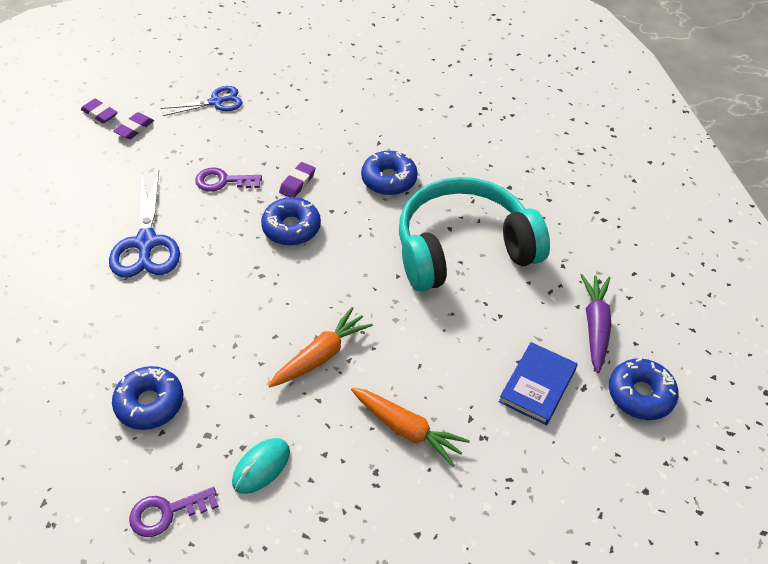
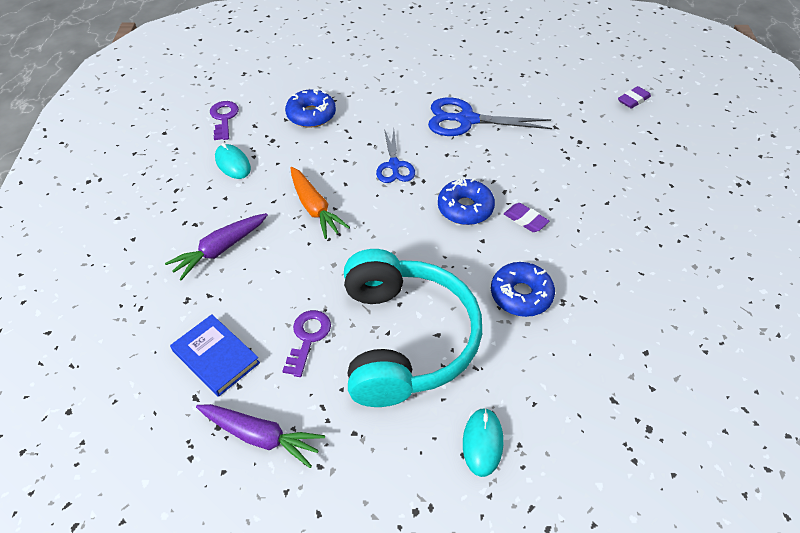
camera: 105 degrees right, 0 degrees up
(134, 128) = (612, 119): purple eraser -> none
(216, 102) = (652, 174): blue scissors -> blue scissors (394, 165)
(223, 181) = (534, 169): purple key -> purple key (308, 338)
(407, 429) = (220, 250): orange carrot -> purple carrot
(535, 190) = (482, 442): none -> turquoise mouse
(640, 394) = (162, 449): blue donut -> none

